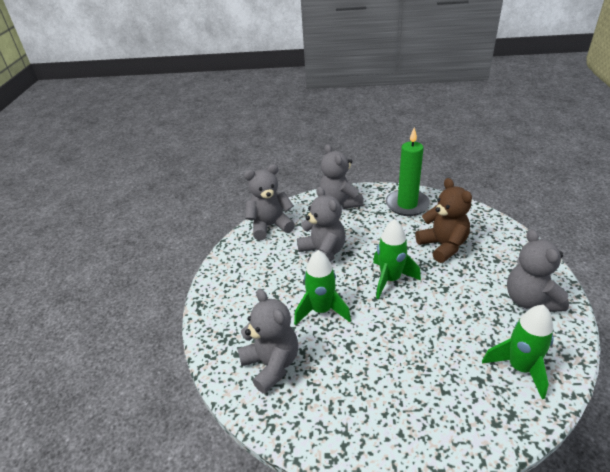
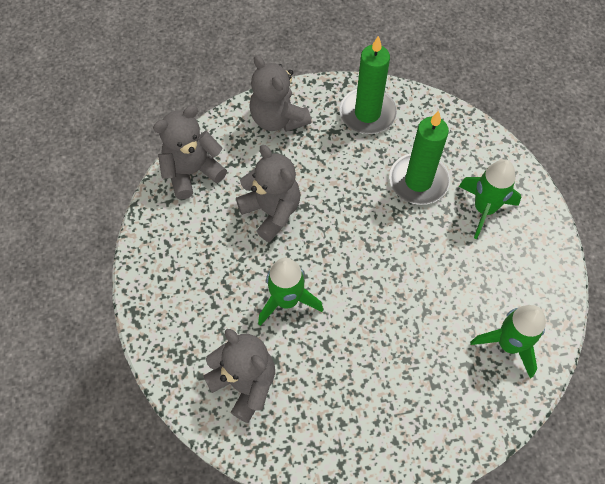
camera: 15 degrees left, 25 degrees up
(390, 279) = (361, 243): green rocket -> green rocket (484, 209)
(443, 246) = (418, 181): brown teddy bear -> green candle
(530, 300) = (519, 252): grey teddy bear -> none

